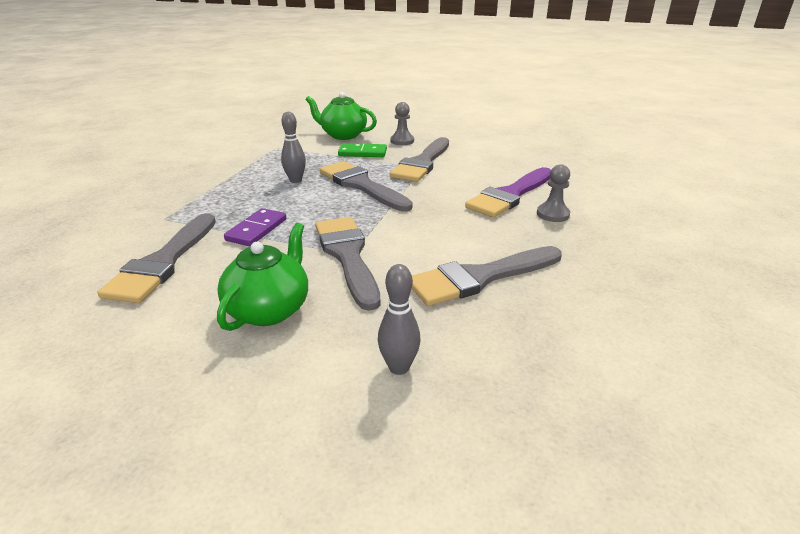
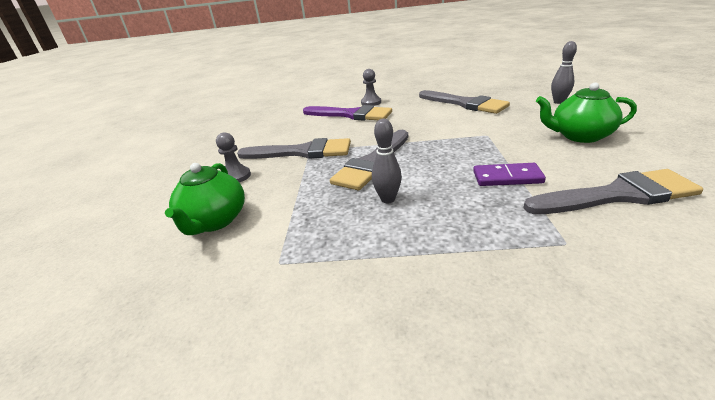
camera: 105 degrees left, 0 degrees up
(347, 256) = (492, 135): grey brush -> none
(362, 153) = (283, 187): green domino -> none

